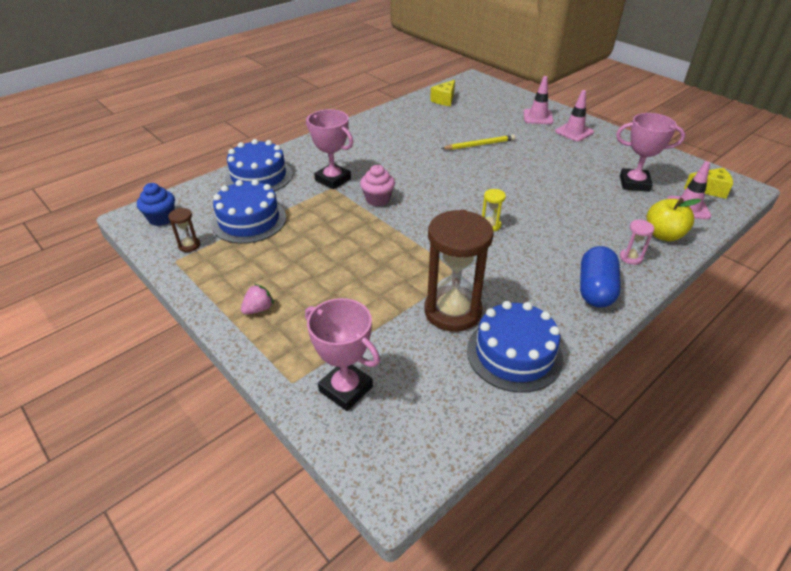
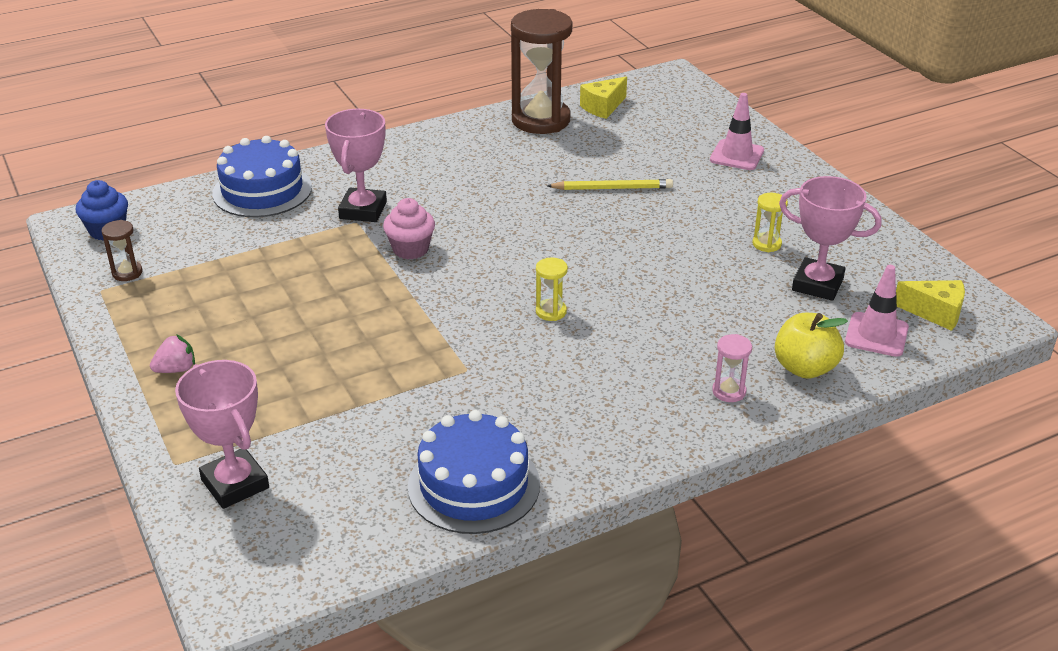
camera: 15 degrees right, 5 degrees down
(249, 220) = (219, 251): blue cake -> none
(333, 179) = (363, 210): pink trophy -> pink trophy turned 45 degrees clockwise
(452, 311) = (425, 417): brown hourglass -> brown hourglass (541, 120)
(574, 132) = (779, 188): pink traffic cone -> none
(589, 164) = (766, 244): none -> yellow hourglass
(595, 289) = (644, 425): blue capsule -> none

